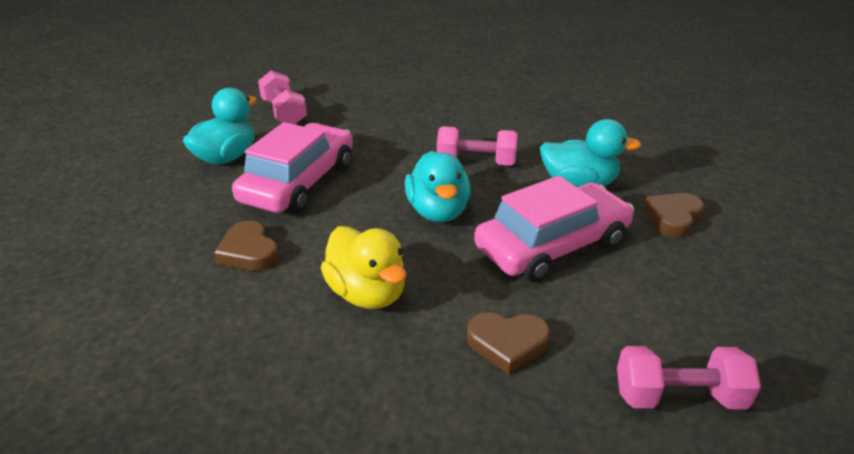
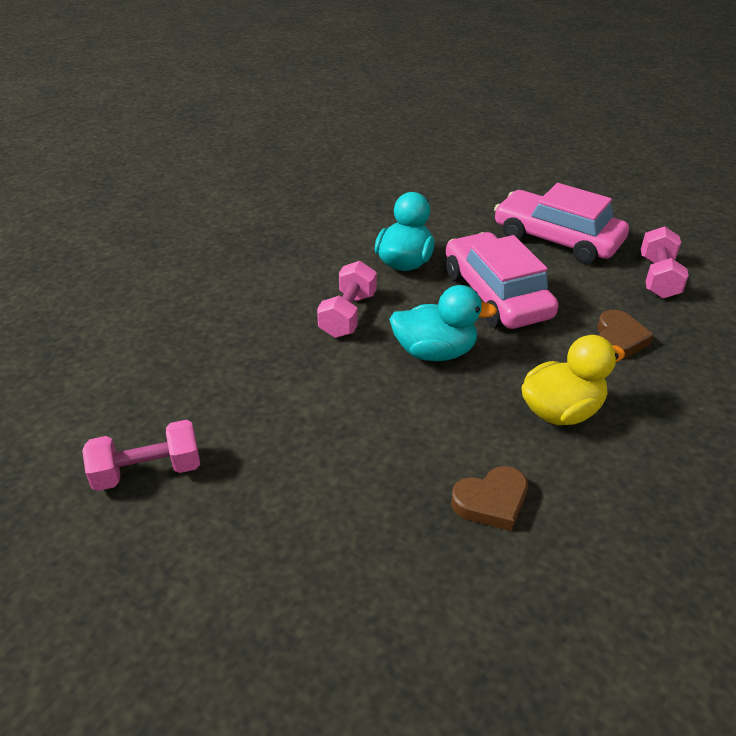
camera: 80 degrees left, 5 degrees up
(226, 157) = (263, 536): turquoise duck -> none
(299, 182) = (352, 457): pink car -> pink car (557, 239)
(673, 218) = (464, 230): brown heart -> none

